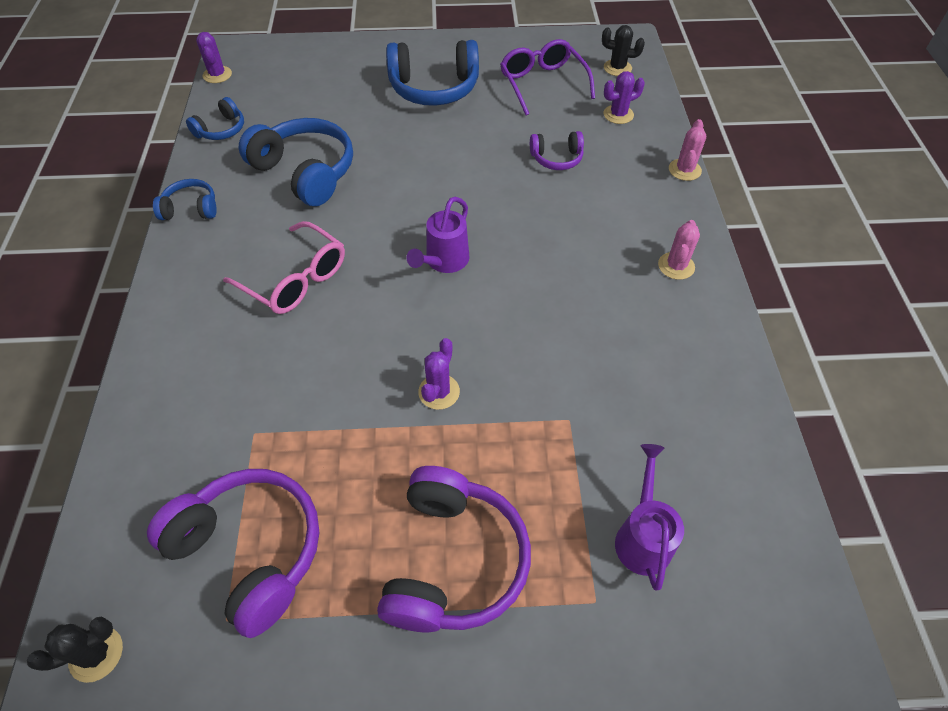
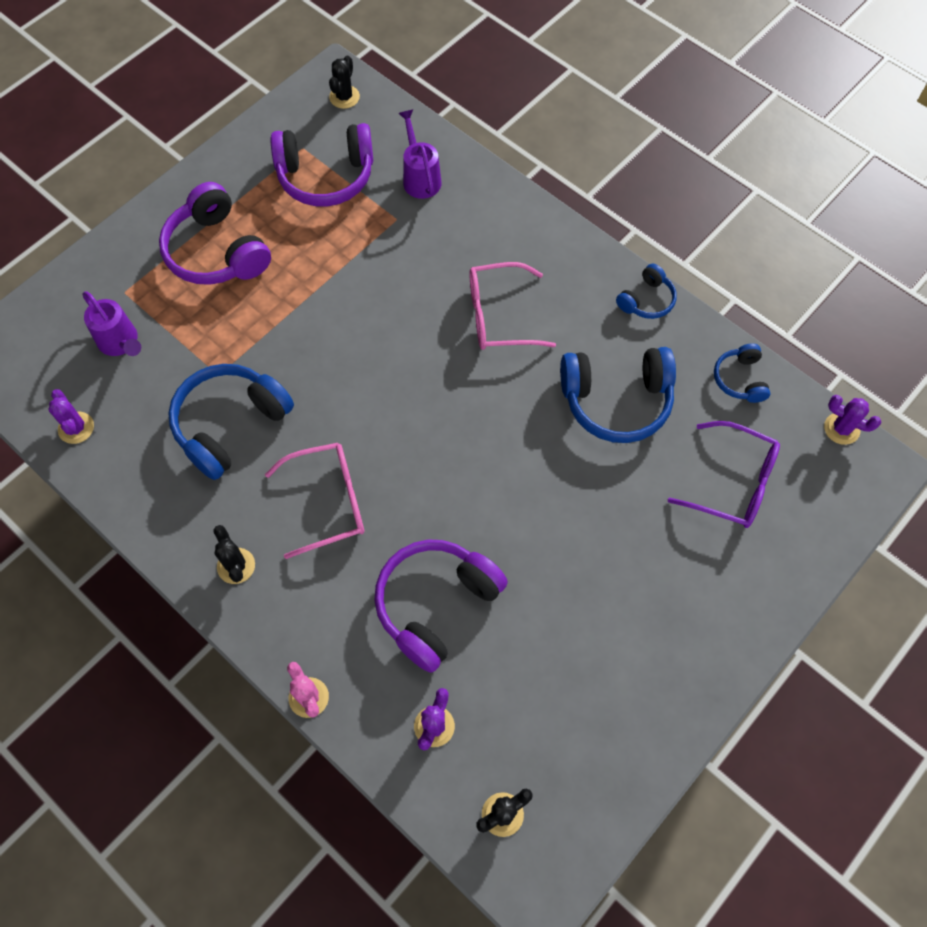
camera: 135 degrees right, 10 degrees up
(434, 88) = (641, 595): blue headphones -> blue headphones (230, 424)
(439, 392) = (317, 325): purple cactus -> purple cactus (76, 428)
(444, 261) = (416, 416): purple watering can -> purple watering can (420, 177)
(543, 84) = (550, 705): purple glasses -> purple glasses (732, 483)
(556, 158) = (436, 604): purple headphones -> purple headphones, size x1.90
(569, 256) = (328, 502): none -> pink glasses
(676, 266) = (236, 566): pink cactus -> black cactus

